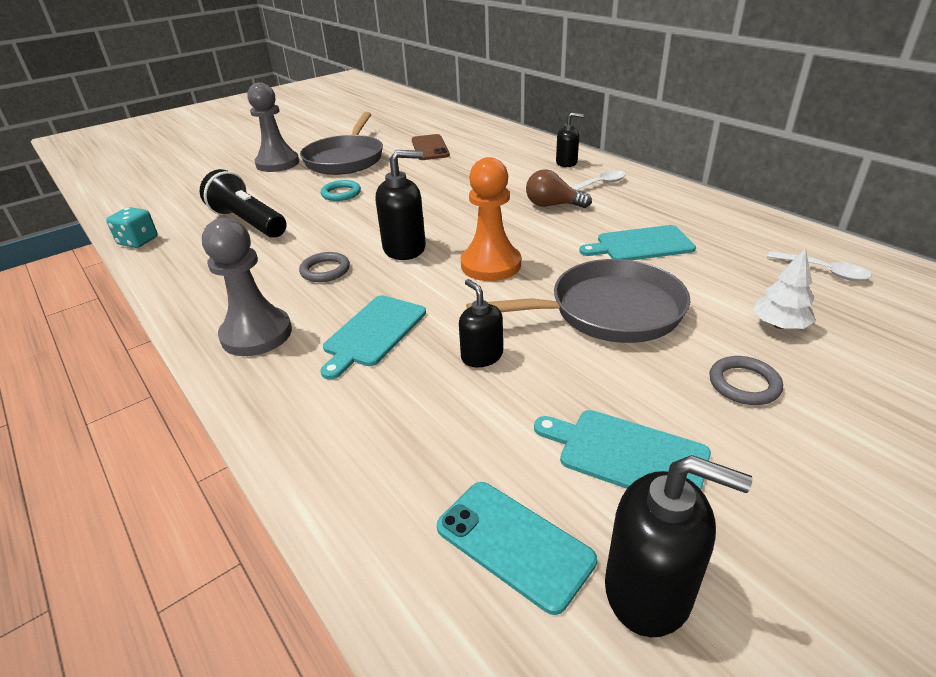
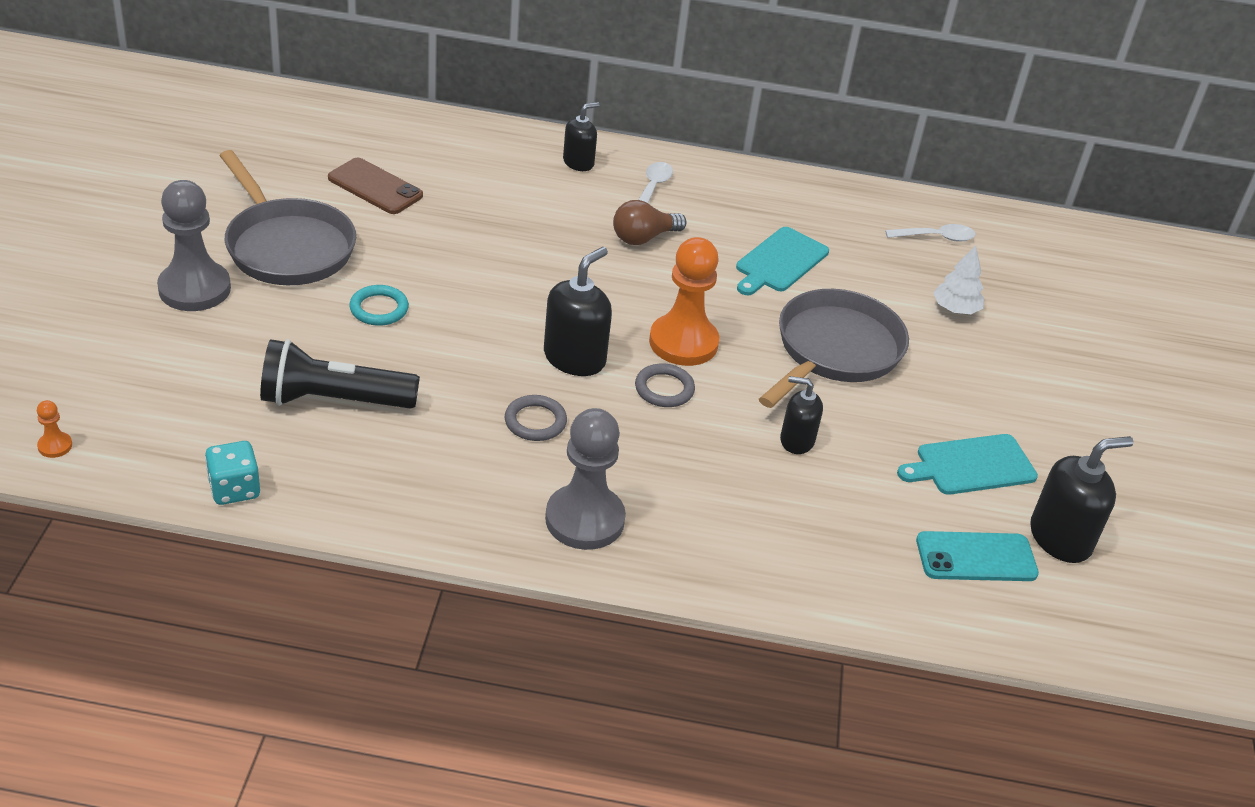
camera: 50 degrees left, 5 degrees up
(117, 199) = (55, 446): none -> orange pawn
(373, 333) = (684, 464): turquoise cutting board -> none
(744, 384) = (981, 374): grey ring -> grey ring (664, 389)

